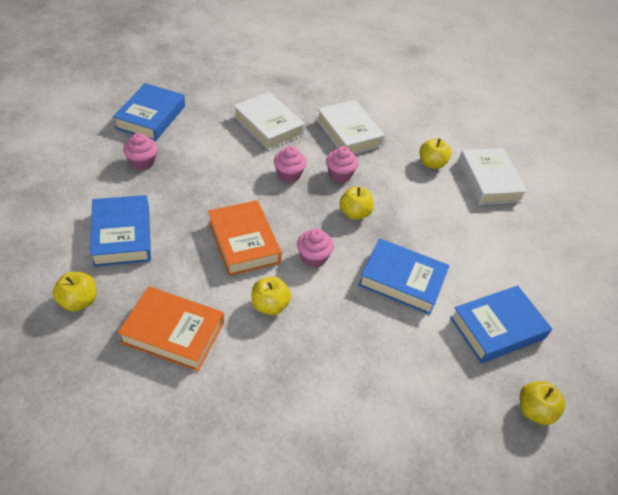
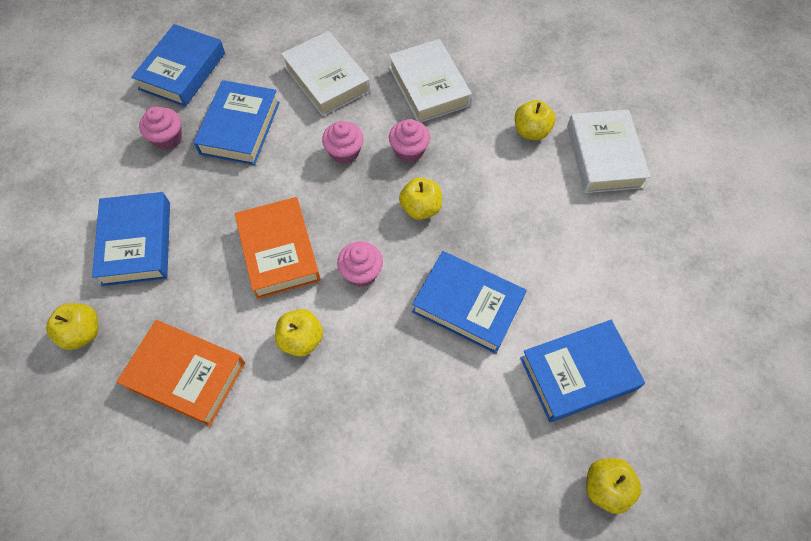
camera: 10 degrees right, 15 degrees up
(202, 156) = (240, 128): none -> blue book

